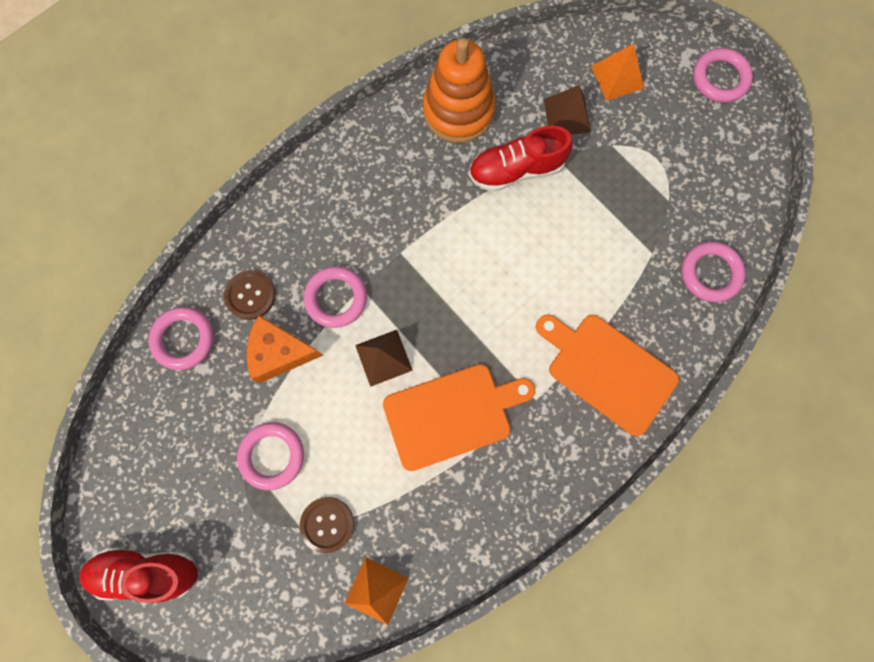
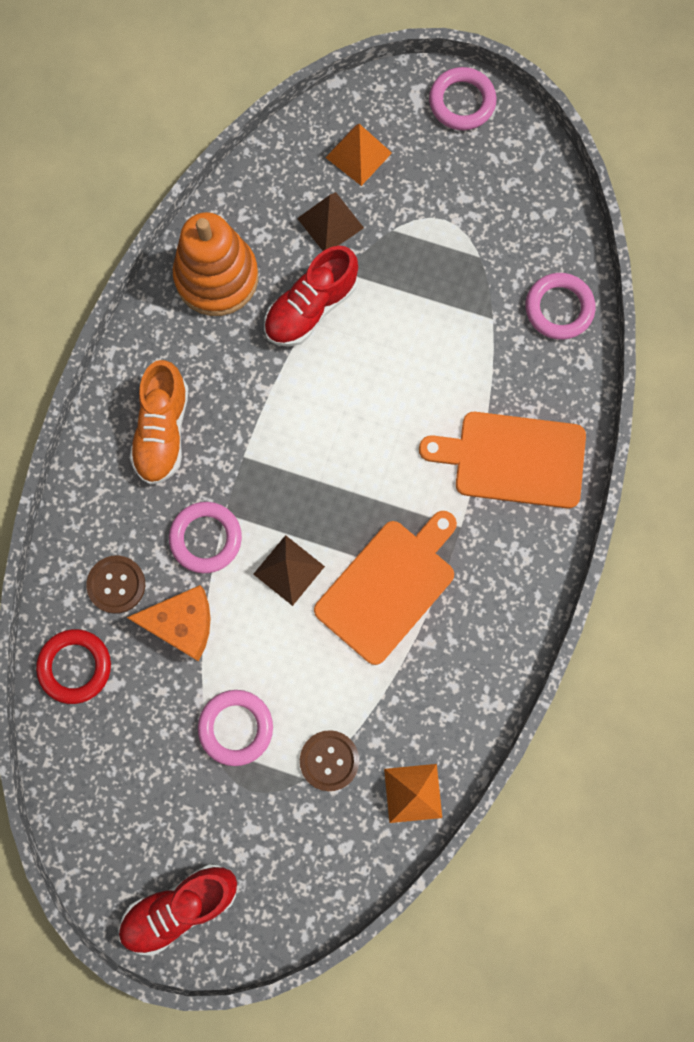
camera: 30 degrees left, 0 degrees up
(184, 339) = (75, 667): pink ring -> red ring
(280, 353) = (182, 624): orange cheese -> orange cheese turned 150 degrees counterclockwise
(352, 201) = (162, 431): none -> orange shoe

